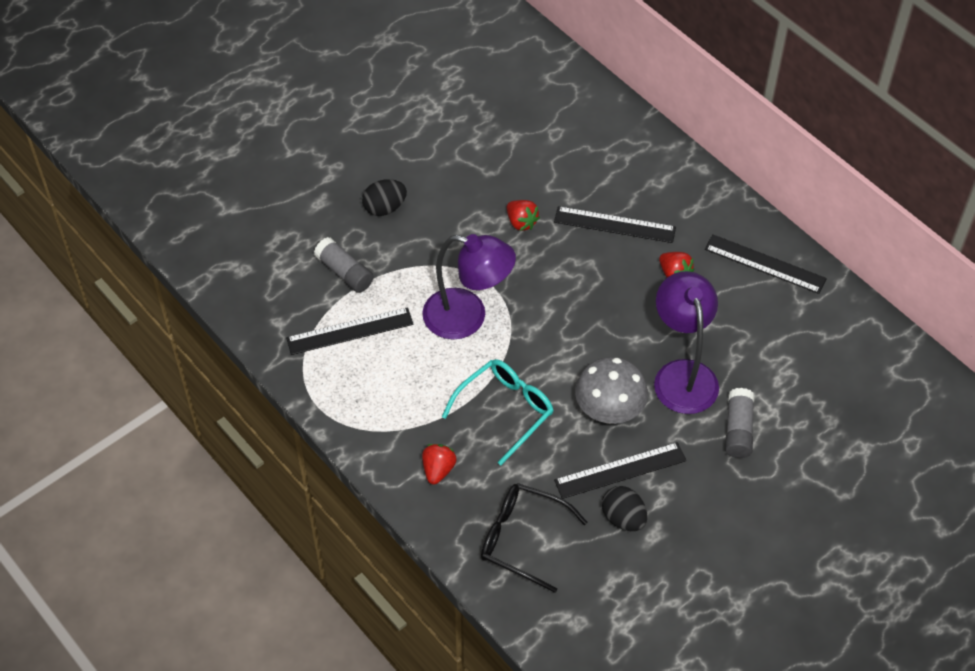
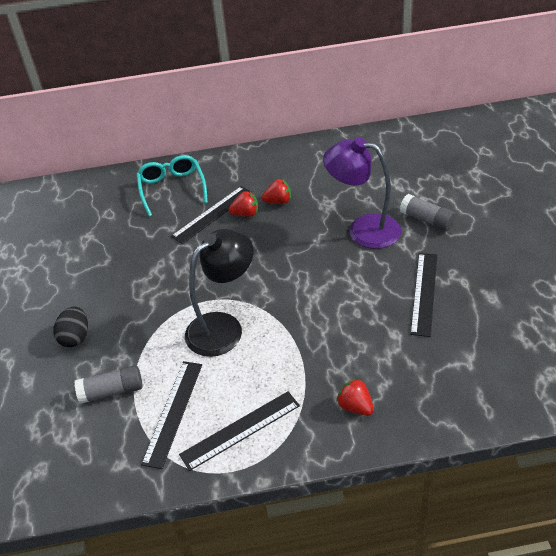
camera: 55 degrees left, 10 degrees down
(467, 317) = (223, 327): purple lamp -> black lamp
(506, 410) = (326, 338): turquoise glasses -> turquoise glasses (172, 188)
(521, 222) = (166, 261): red strawberry -> red strawberry (245, 214)
(521, 538) = (454, 377): black glasses -> none
(609, 411) = (368, 279): grey mushroom -> none
(623, 518) = (468, 308): black egg -> none
(765, 264) = (304, 159): black ruler -> black ruler (240, 430)

